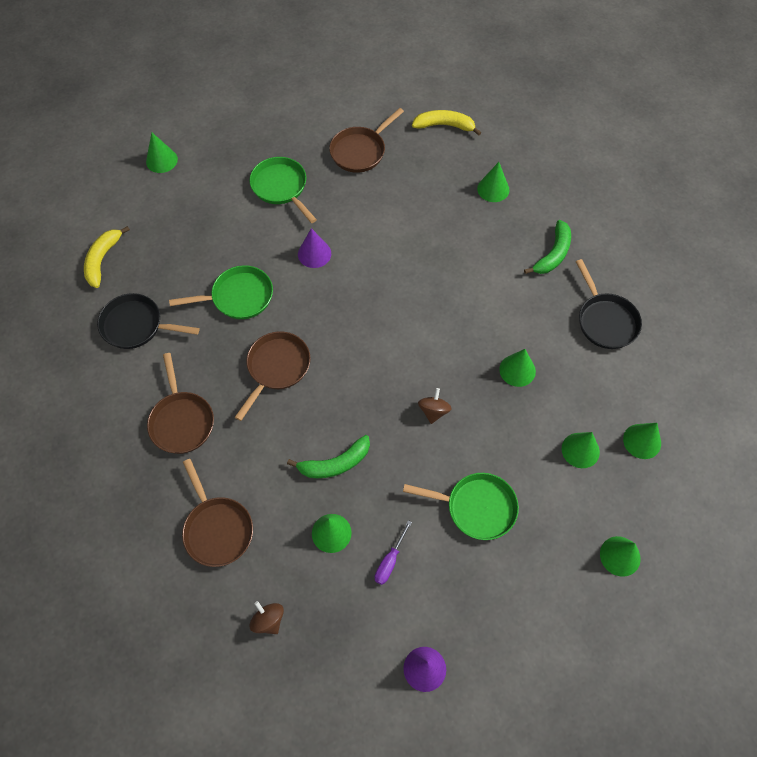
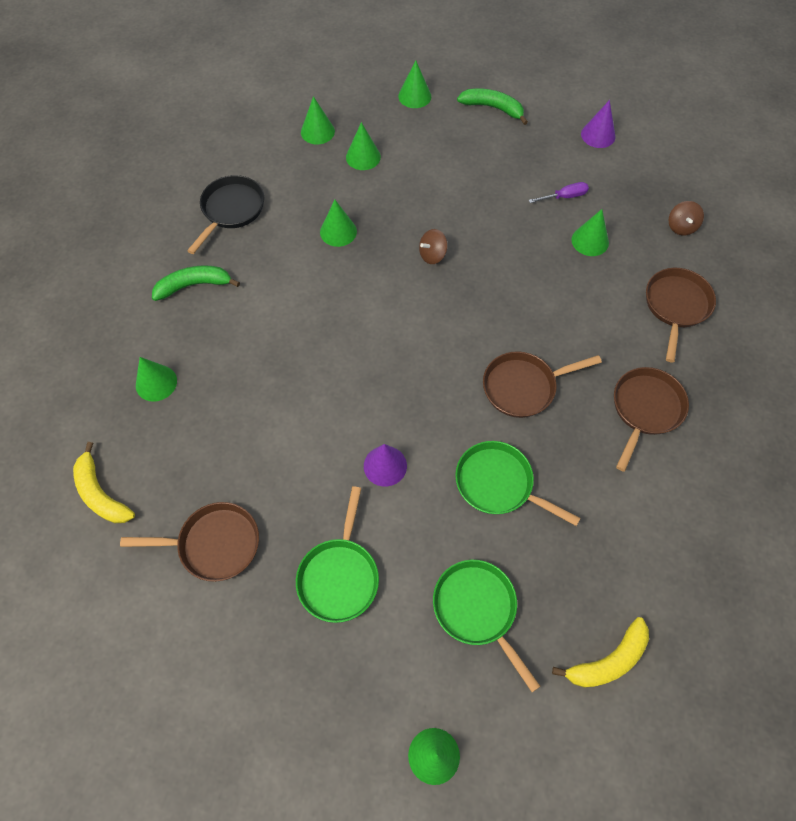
camera: 135 degrees left, 0 degrees up
(136, 325) = (624, 541): black pan -> none
(335, 463) = (544, 279): green banana -> green banana (492, 108)
(476, 507) = (472, 180): green pan -> green pan (477, 610)

